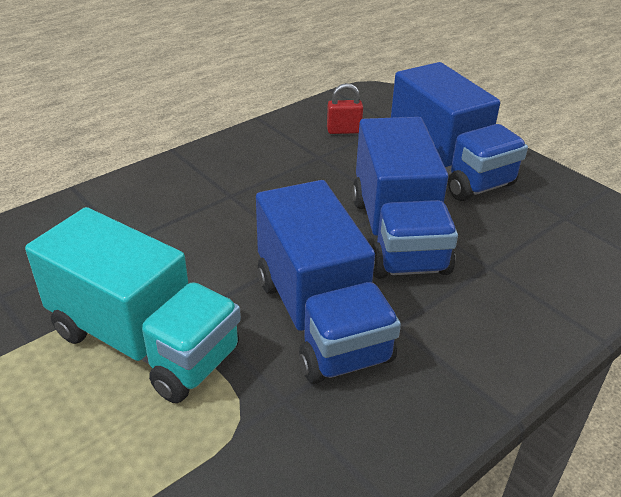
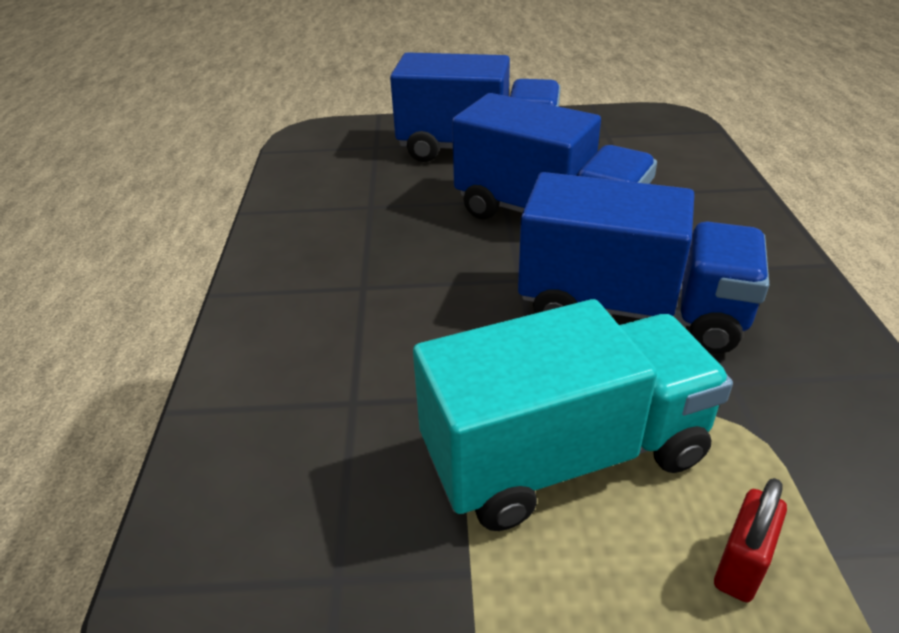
camera: 50 degrees left, 0 degrees up
(344, 131) = (347, 175): red padlock -> red padlock (740, 565)

